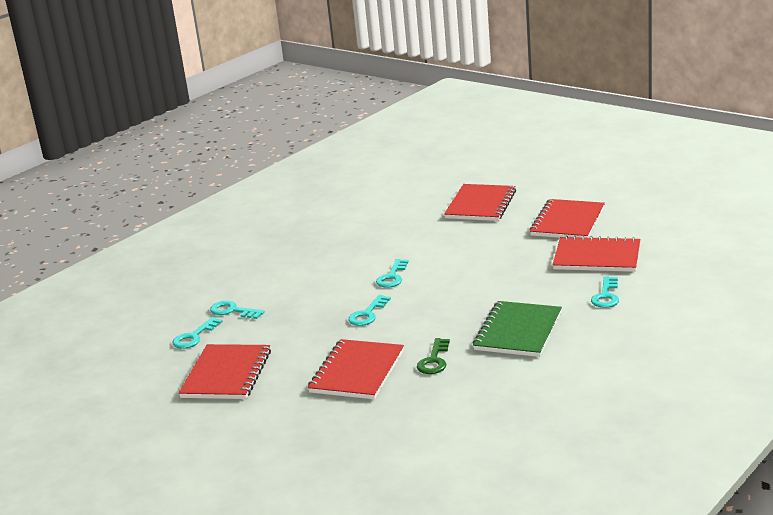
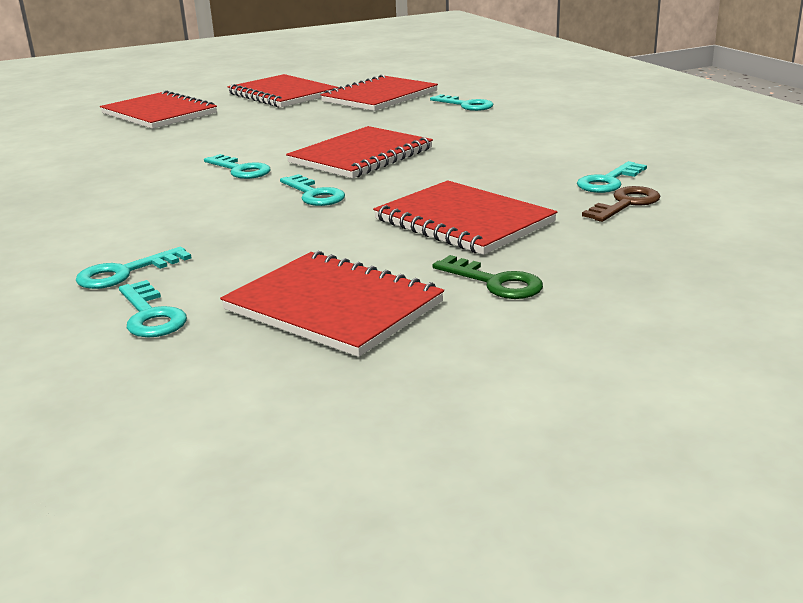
camera: 65 degrees left, 0 degrees up
(424, 415) = (625, 204): none -> brown key
(434, 360) = (494, 181): green key -> green key (495, 282)
(449, 302) = (361, 156): none -> red notebook
(464, 399) = (608, 181): none -> turquoise key
(518, 331) = (484, 141): green notebook -> none

